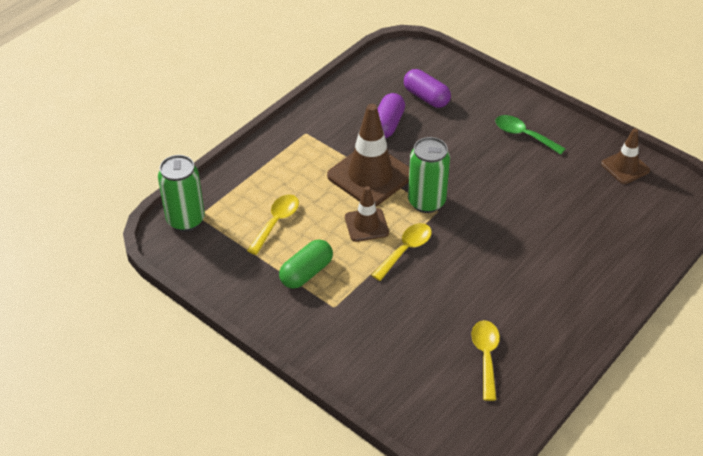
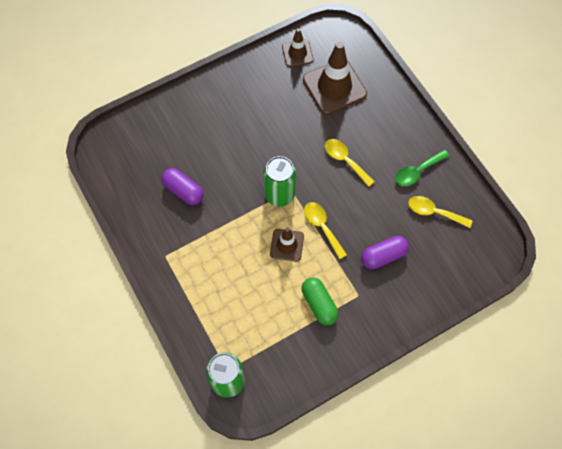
camera: 70 degrees left, 20 degrees up
(276, 222) = (258, 310): yellow spoon -> yellow spoon (345, 160)
(370, 175) = (235, 224): brown traffic cone -> brown traffic cone (334, 87)
(426, 97) = (164, 151): purple capsule -> purple capsule (383, 256)
(524, 135) = (238, 102): green spoon -> green spoon (417, 171)

